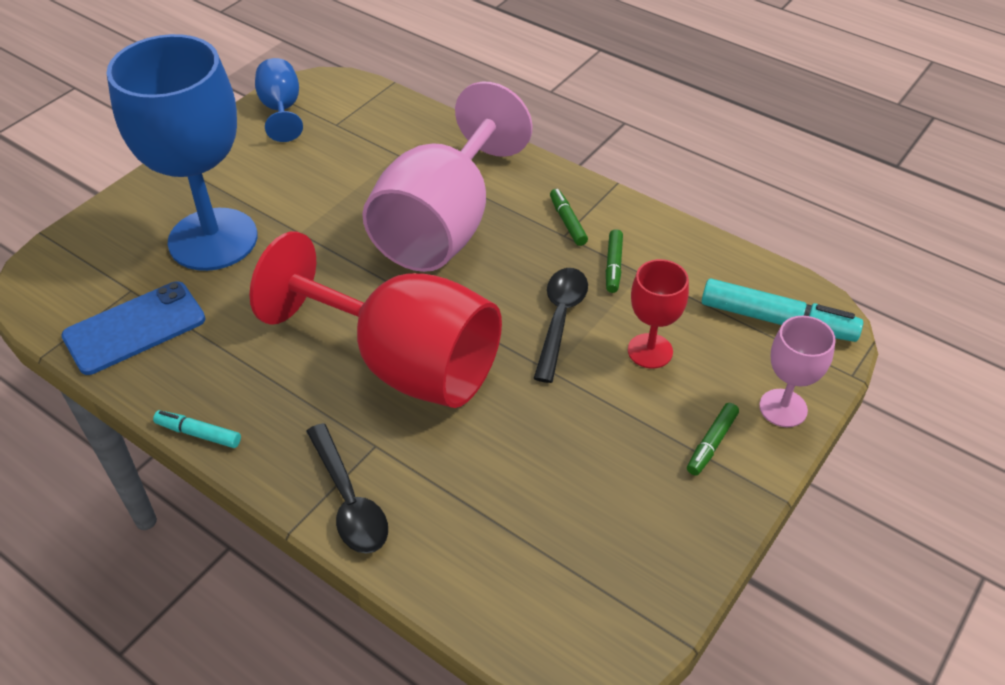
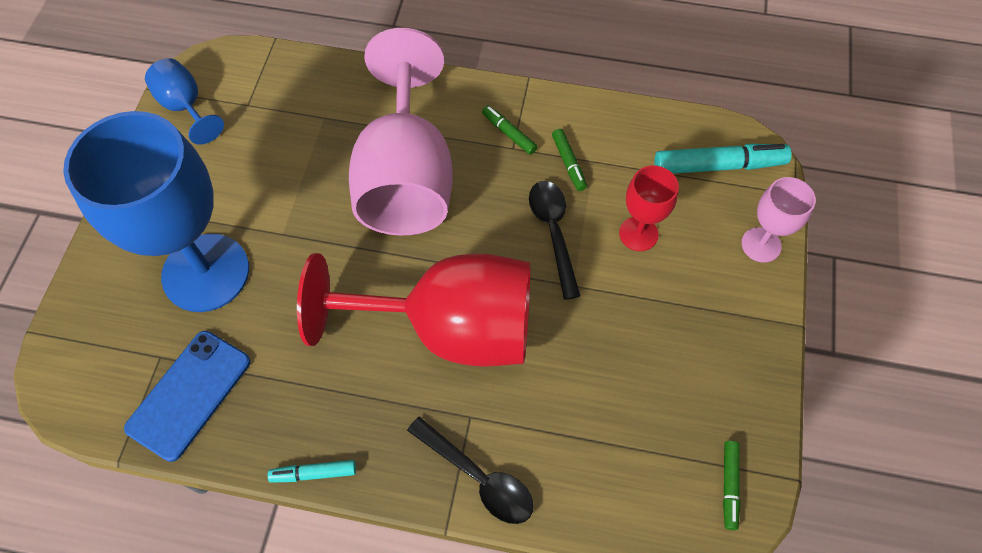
camera: 25 degrees left, 15 degrees up
(711, 443) = (726, 299): green marker -> green marker (729, 486)

